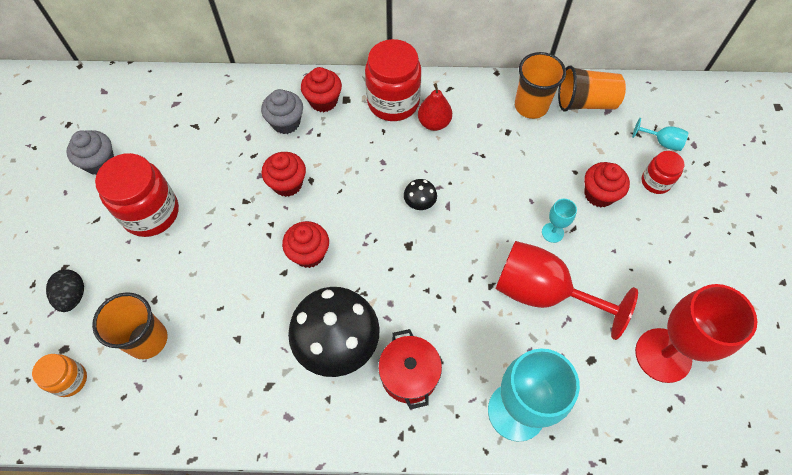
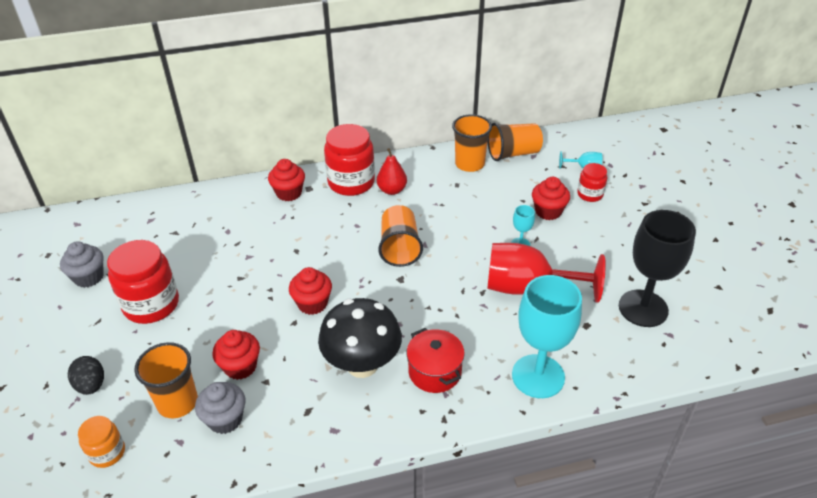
camera: 15 degrees left, 20 degrees down
(286, 122) = (259, 214): grey cupcake -> grey cupcake (225, 419)
(287, 184) = (275, 257): red cupcake -> red cupcake (240, 366)
(419, 204) = (399, 248): black mushroom -> orange cup
(663, 355) = (643, 308): red goblet -> black goblet

